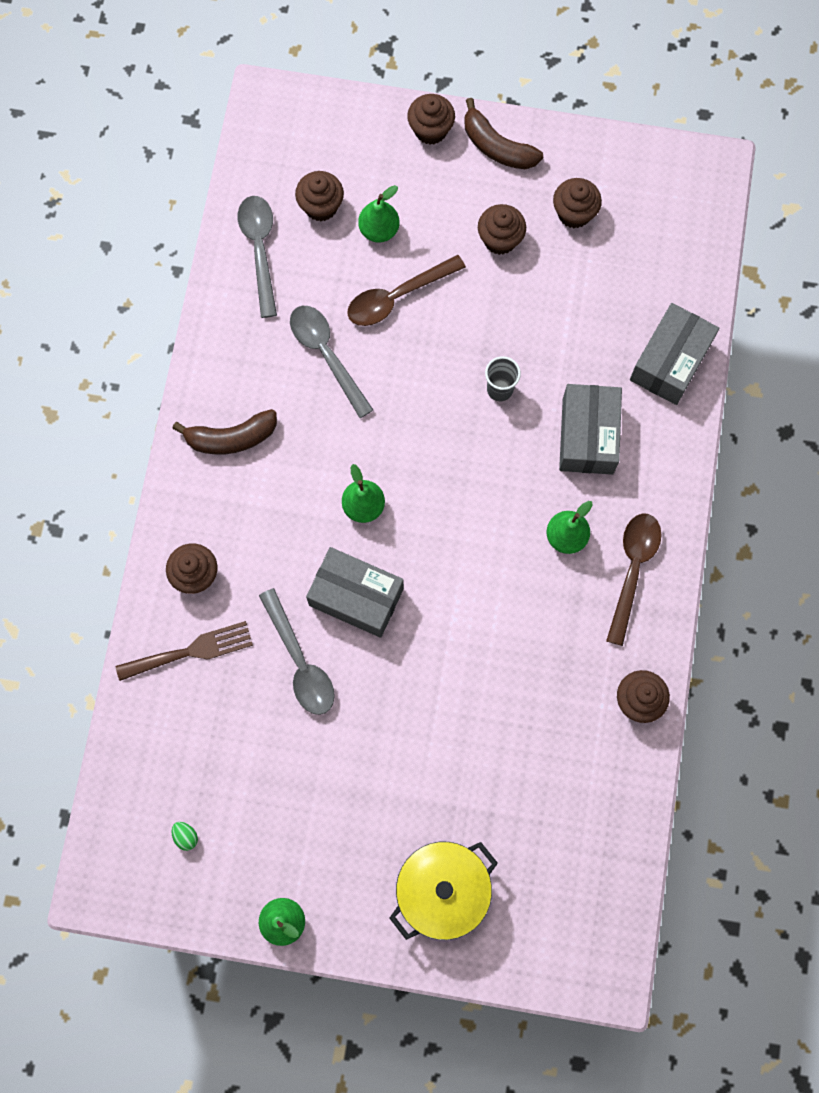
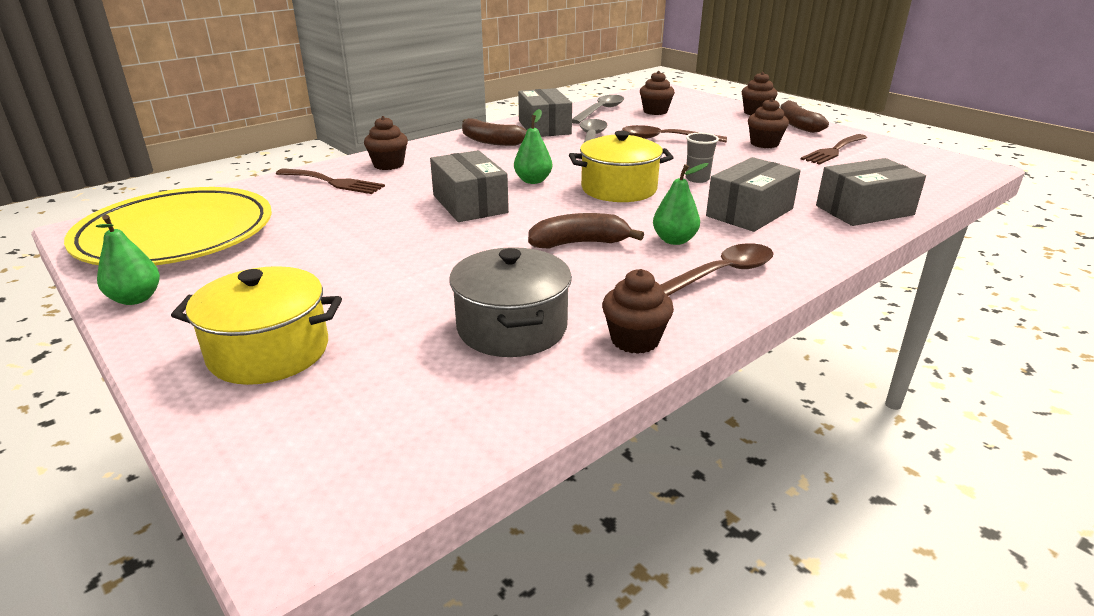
camera: 40 degrees right, 45 degrees down
(186, 836) = (176, 235): green egg -> yellow plate
(247, 353) = (544, 127): none -> grey box
(300, 662) = (387, 209): grey spoon -> none
(379, 230) = (682, 123): green pear -> none
(451, 467) = (619, 189): none -> yellow pot
(503, 597) = (579, 243): none -> brown banana
(557, 747) = (512, 328): none -> grey pot
(574, 213) = (833, 151): brown cupcake -> brown fork

